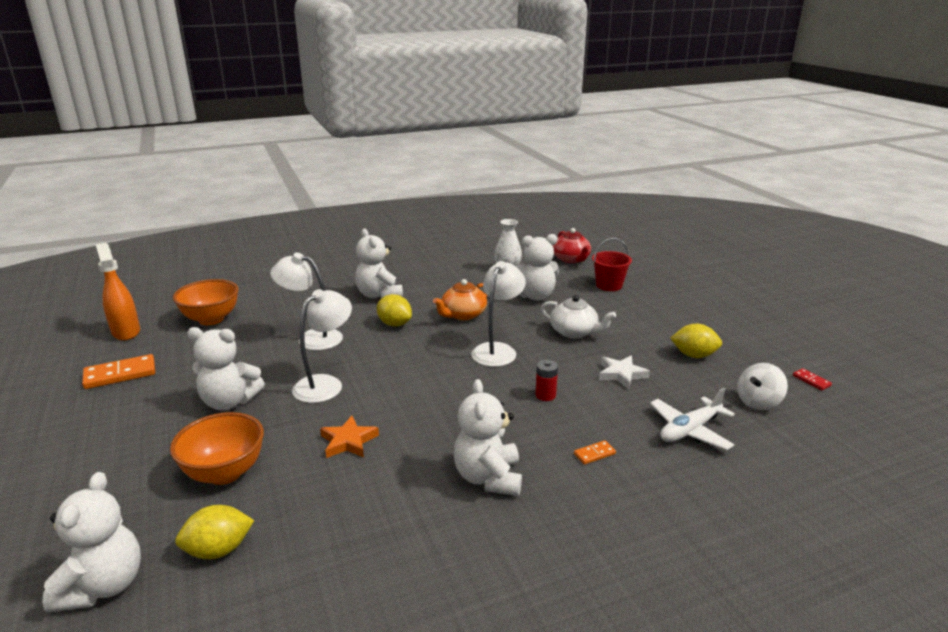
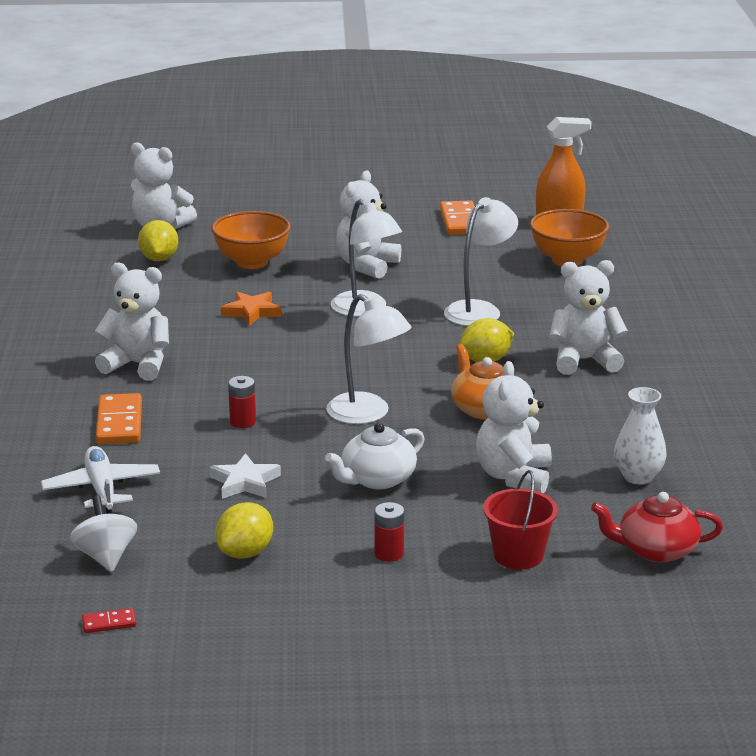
camera: 110 degrees right, 0 degrees up
(594, 454) = (119, 423): orange domino -> orange domino, size x1.99
(644, 315) = (389, 553): none -> red battery

